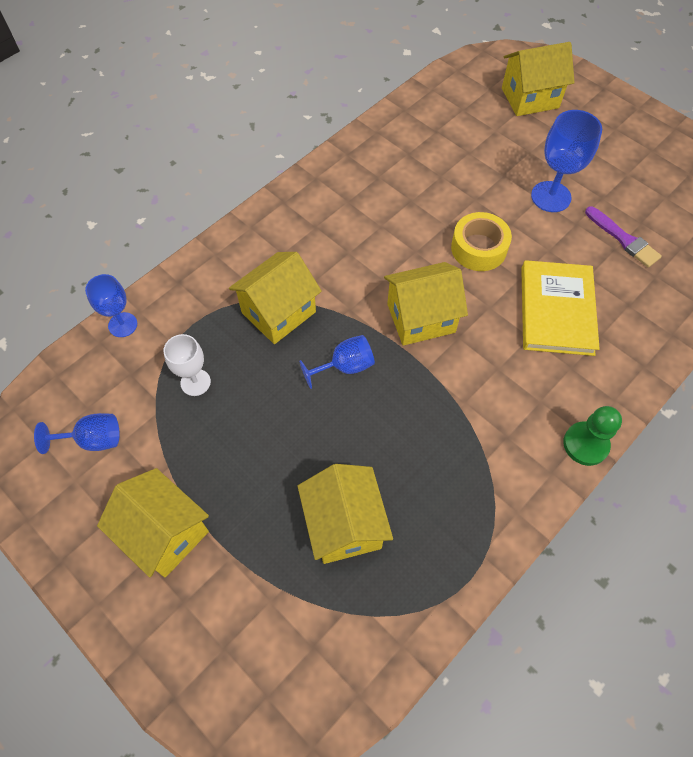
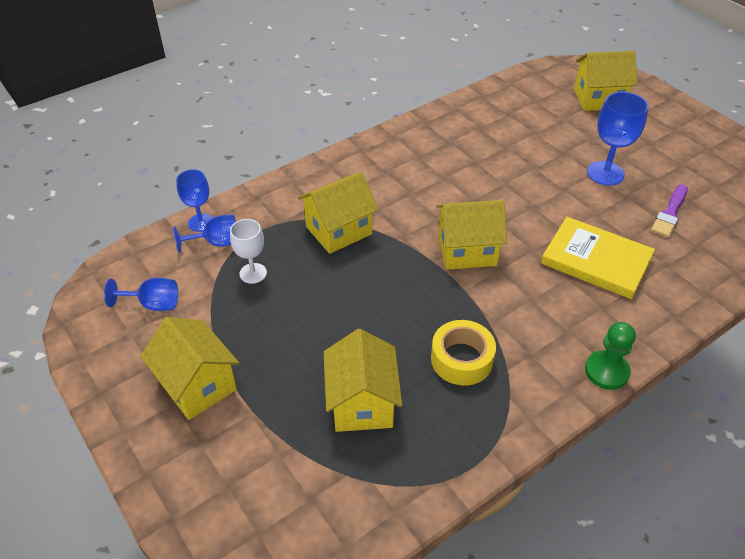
camera: 10 degrees right, 15 degrees down
(345, 366) = (389, 279): blue goblet -> blue goblet (217, 243)
(478, 248) = (531, 204): yellow tape -> yellow tape (461, 359)
(556, 310) = (596, 260): yellow book -> yellow book turned 75 degrees counterclockwise
(623, 239) = (670, 213): purple brush -> purple brush turned 60 degrees clockwise

